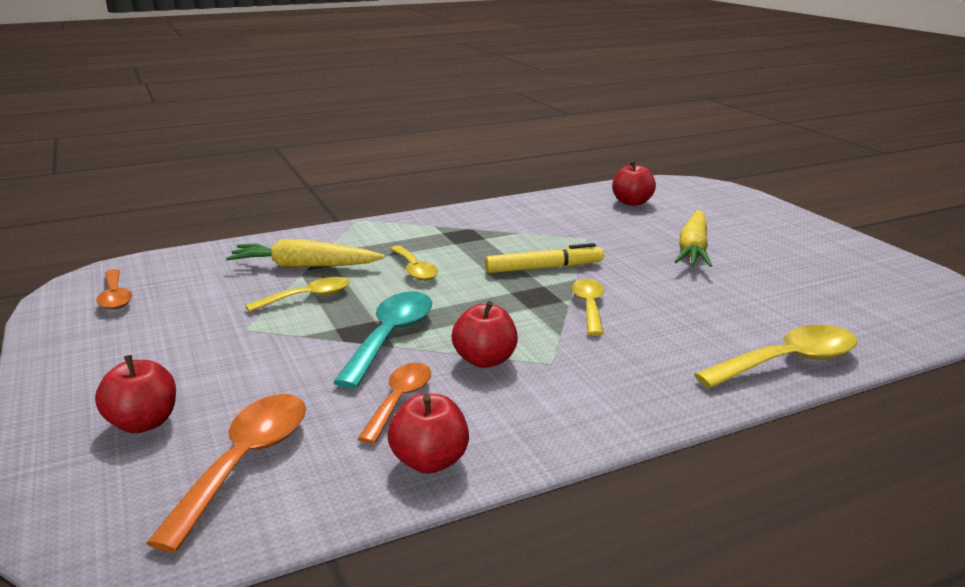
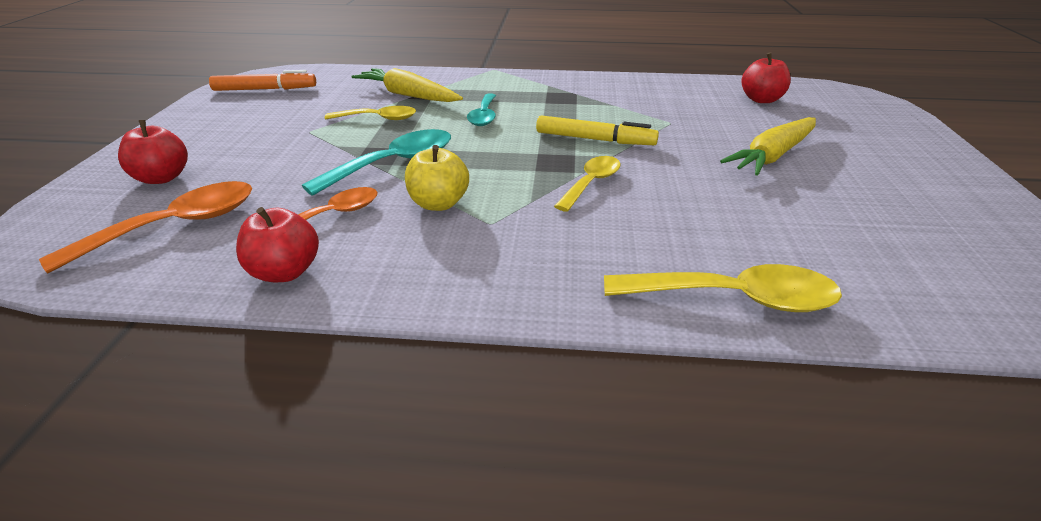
camera: 30 degrees right, 10 degrees up
(115, 297) = (265, 89): orange spoon -> orange marker
(414, 270) = (484, 116): yellow spoon -> turquoise spoon
(485, 360) = (438, 204): red apple -> yellow apple

